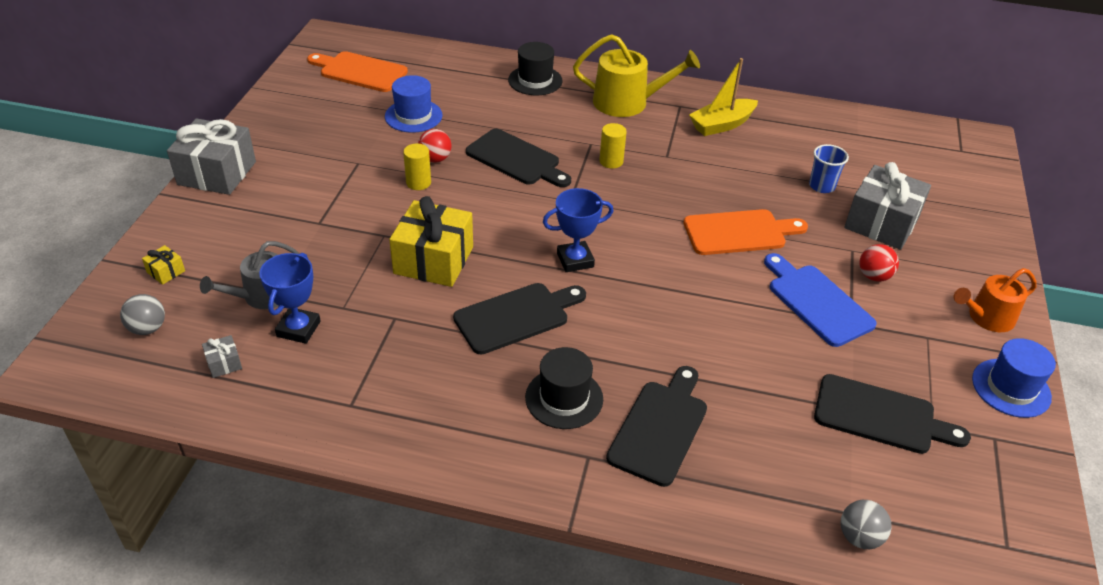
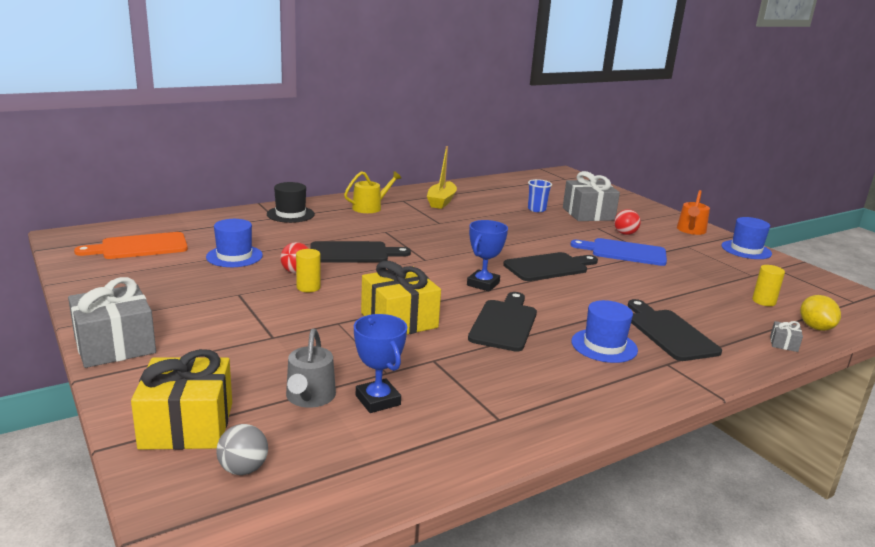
camera: 45 degrees left, 20 degrees down
(166, 272) = (187, 425): yellow gift -> yellow gift, size x2.40
(224, 363) = (359, 451): grey gift -> grey gift (783, 344)
(564, 398) = (604, 346): black hat -> blue hat
(611, 161) = (413, 235): yellow cylinder -> yellow cylinder (764, 301)
(627, 102) = (370, 207): yellow watering can -> yellow watering can, size x0.66
(739, 232) = (538, 240): orange cutting board -> none
(859, 537) = (815, 327): grey ball -> yellow lemon
(880, 416) = (731, 281): black cutting board -> black cutting board (549, 267)

